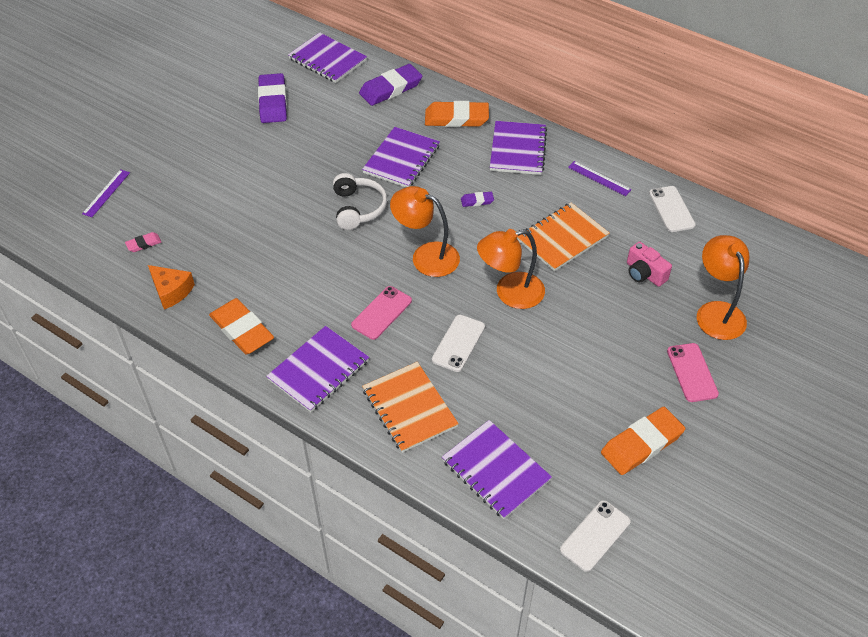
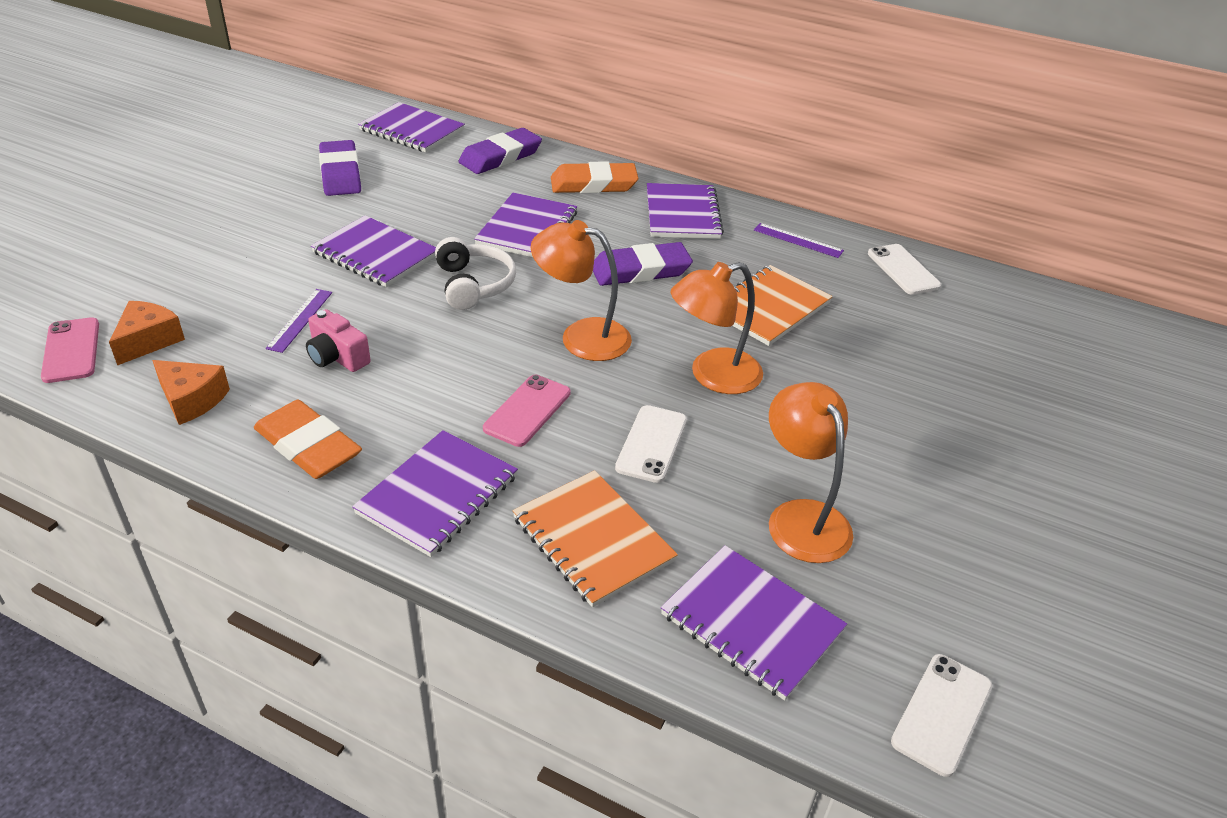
camera: 10 degrees left, 10 degrees down
(106, 193) = (92, 281): purple ruler -> purple ruler (300, 320)
(144, 244) = (148, 341): pink eraser -> orange cheese
(293, 178) = (375, 254): none -> purple notebook
(477, 201) = (640, 270): purple eraser -> purple eraser, size x2.14
(642, 444) = (967, 564): orange eraser -> none
(644, 273) = (893, 343): pink camera -> pink camera (337, 357)
(692, 372) = (1003, 461): pink phone -> pink phone (71, 350)
(717, 312) = (1008, 383): orange lamp -> orange lamp (801, 517)

